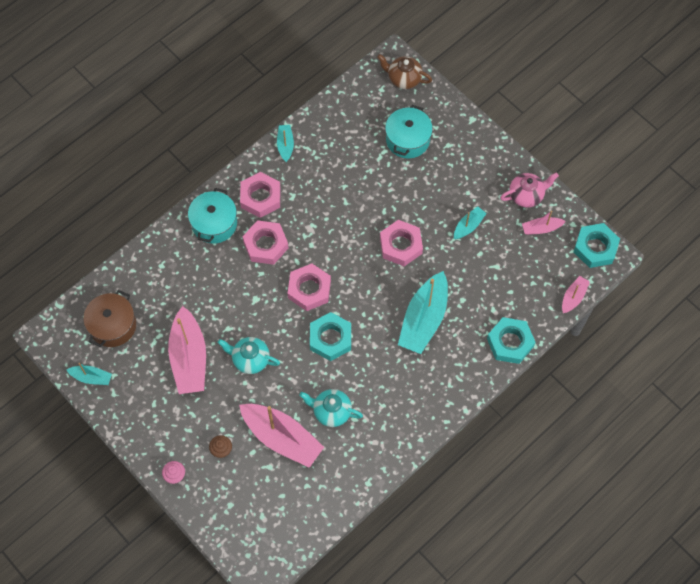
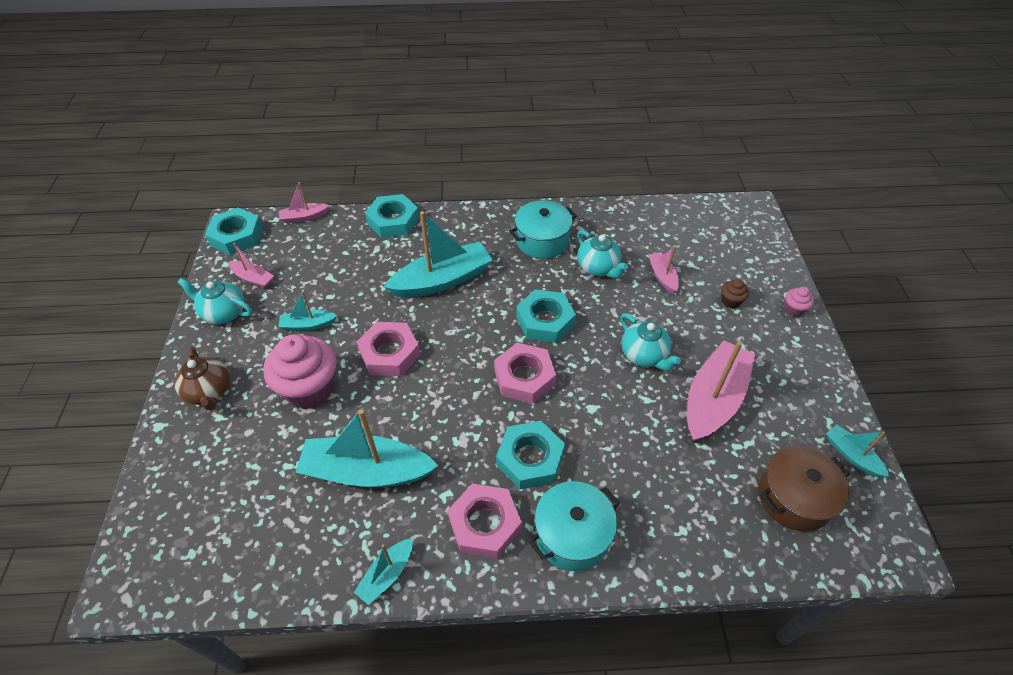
camera: 140 degrees left, 15 degrees down
(266, 245) = (530, 458): pink nut -> turquoise nut
(282, 438) = (662, 276): pink boat -> pink boat, size x0.49
(342, 177) = (366, 471): none -> turquoise boat
(403, 79) = (149, 545): brown teapot -> brown teapot (209, 391)
(407, 140) = (247, 458): turquoise pot -> turquoise pot (542, 241)
(420, 193) = (310, 388): none -> pink cupcake
(526, 195) = (223, 313): pink teapot -> turquoise teapot

